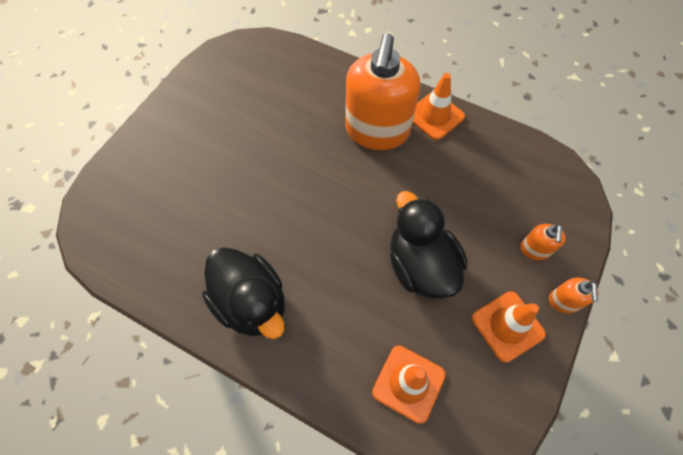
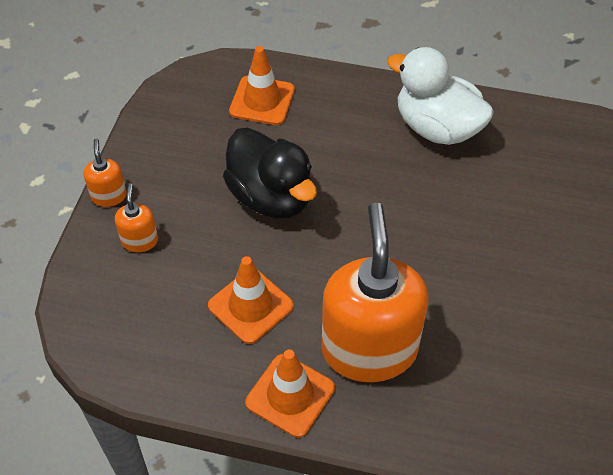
camera: 165 degrees right, 10 degrees down
(251, 302) = (437, 128): black duck -> white duck
(507, 326) = (170, 162): orange traffic cone -> orange traffic cone (250, 306)

